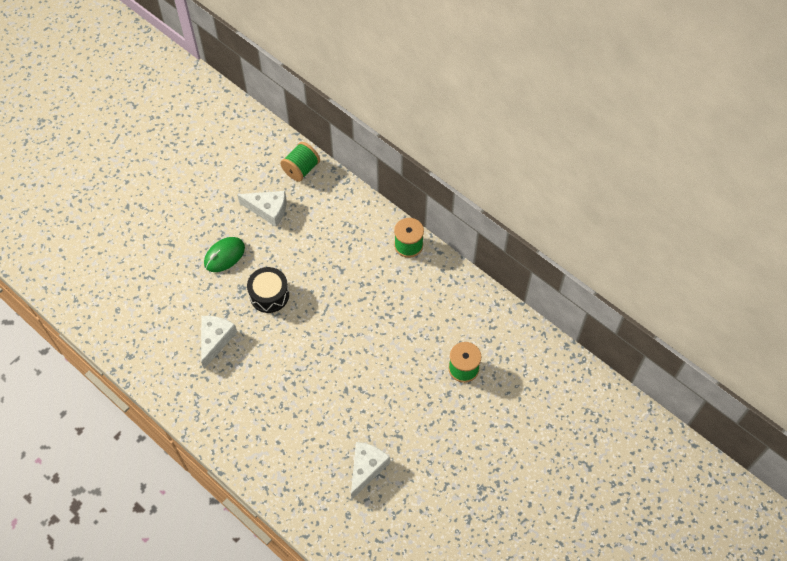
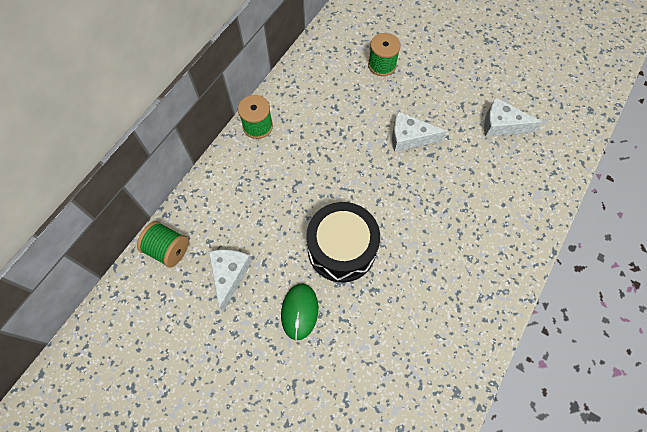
camera: 100 degrees left, 5 degrees up
(215, 340) = (410, 294): white cheese -> white cheese (409, 137)
(224, 255) = (299, 311): green mouse -> green mouse turned 60 degrees clockwise
(269, 295) = (341, 249): black drum -> black drum, size x1.52

